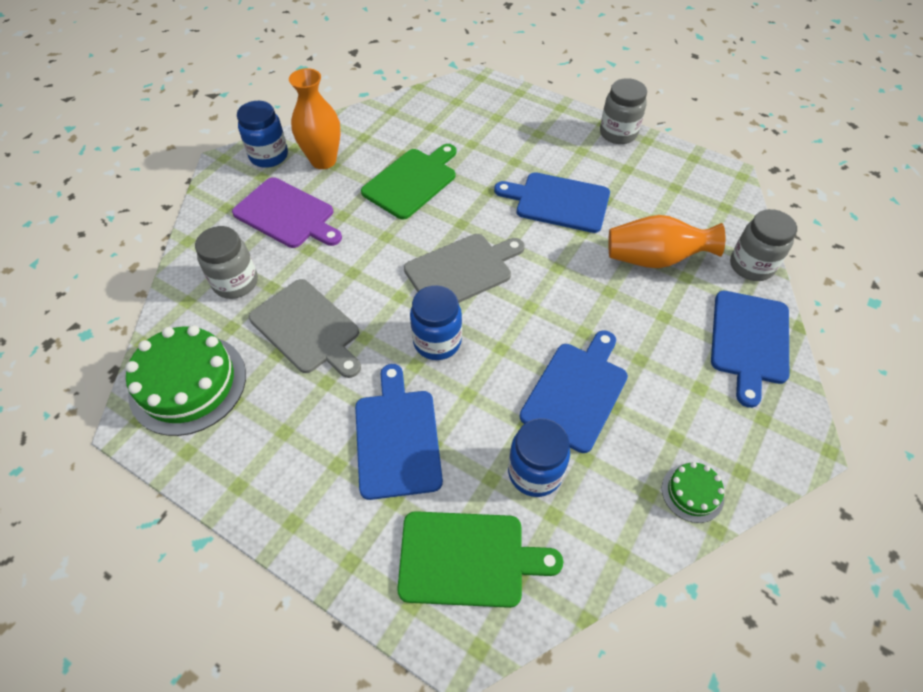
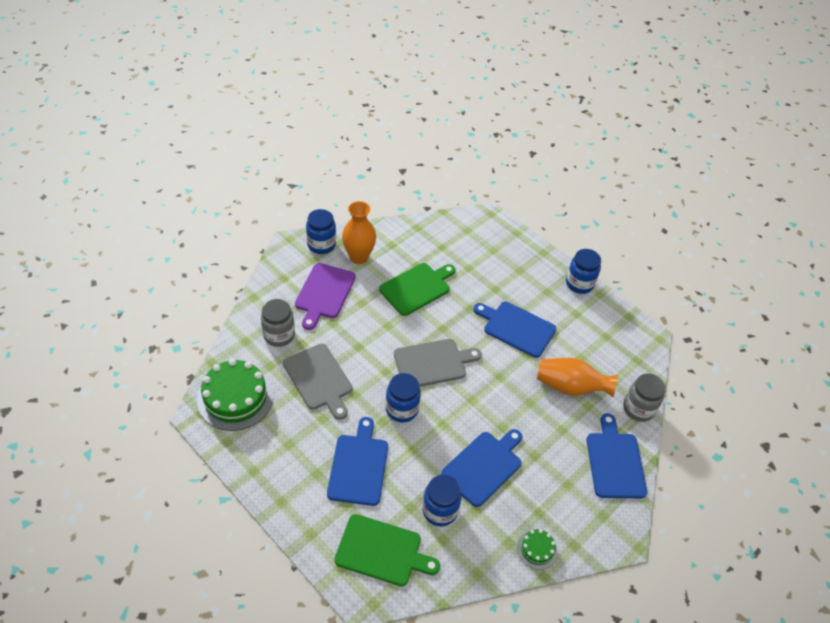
camera: 10 degrees right, 5 degrees down
(287, 215) = (324, 293): purple cutting board -> purple cutting board turned 60 degrees clockwise
(618, 133) = (579, 284): grey jar -> blue jar
(749, 341) = (615, 461): blue cutting board -> blue cutting board turned 150 degrees clockwise

